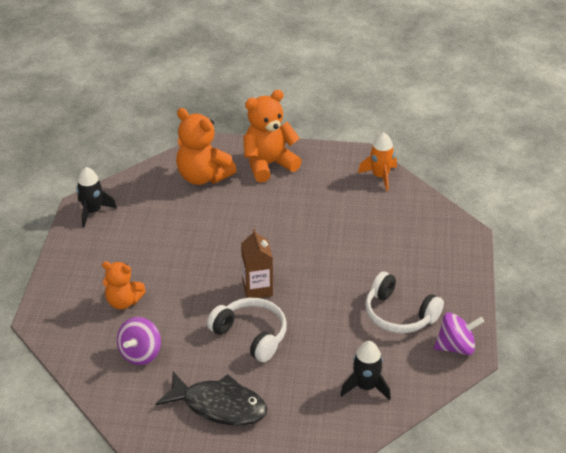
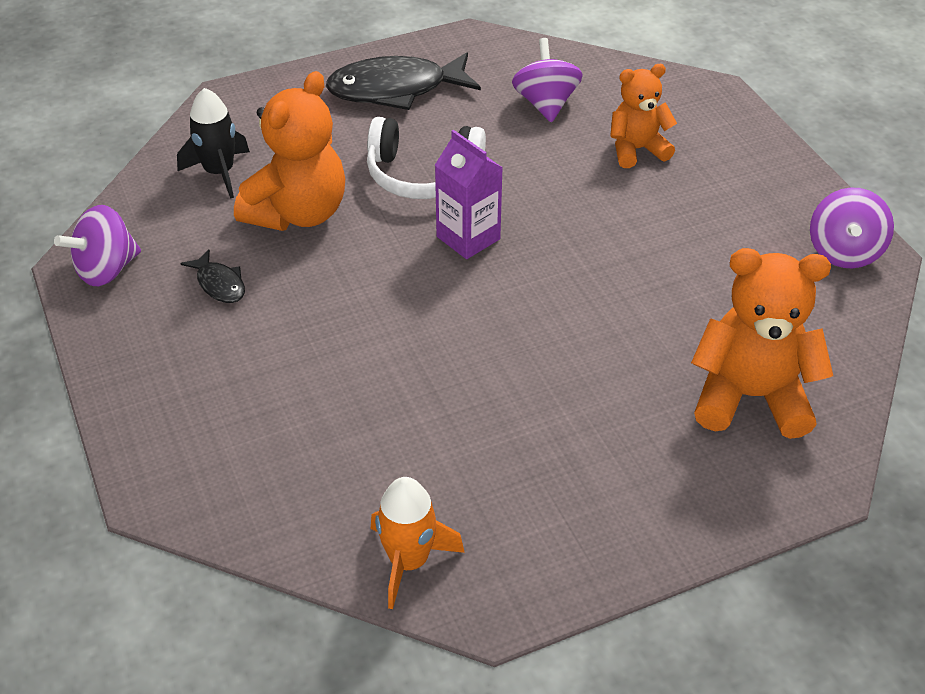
camera: 150 degrees right, 5 degrees up
(93, 211) = (844, 252): black rocket -> purple spinning top
(257, 288) = (468, 238): brown carton -> purple carton
(268, 164) = (659, 484): orange teddy bear -> orange teddy bear (298, 213)
(399, 314) = (219, 284): white headphones -> black fish

